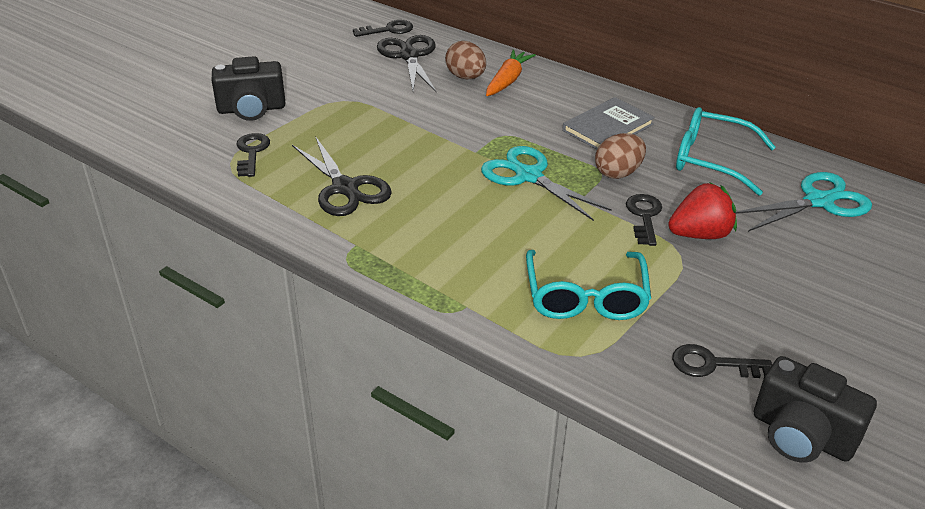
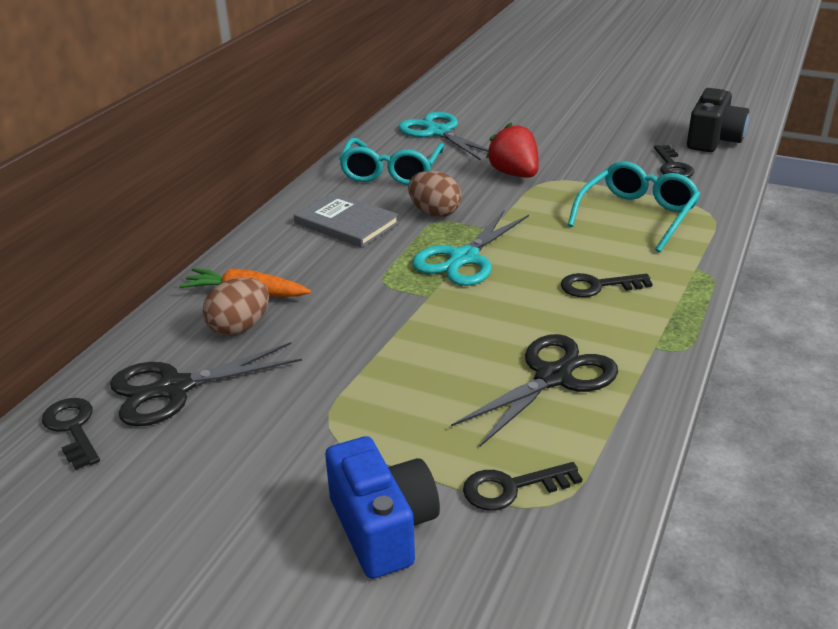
camera: 100 degrees left, 5 degrees down
(251, 109) = (383, 528): black camera -> blue camera
(585, 297) = (637, 215): turquoise glasses -> turquoise glasses turned 45 degrees counterclockwise
(644, 216) = (501, 197): black key -> black key (597, 286)

